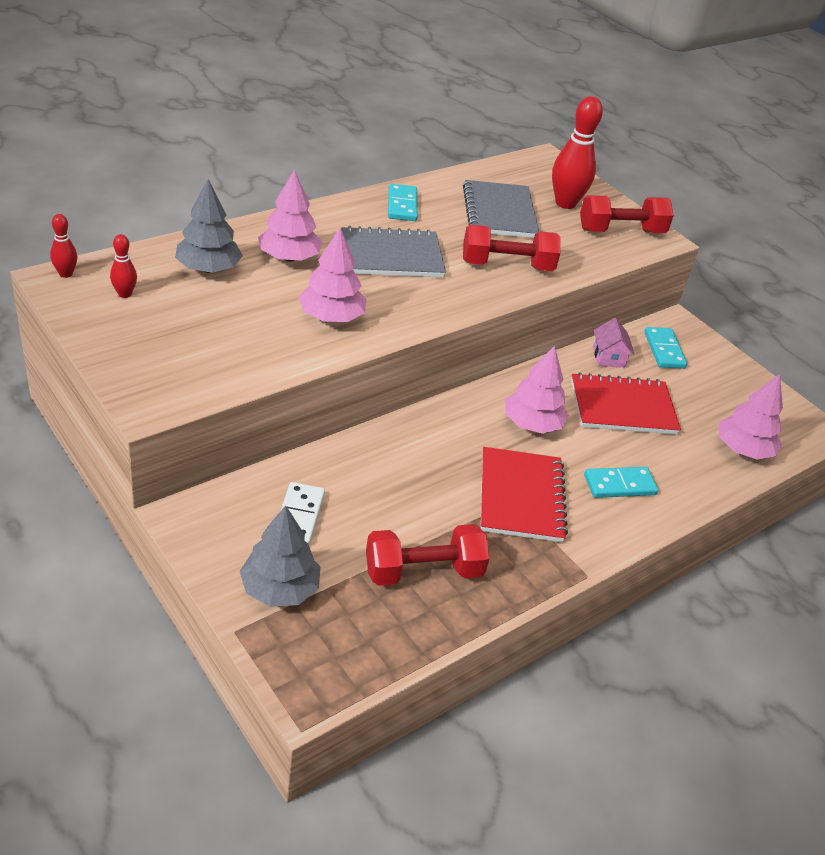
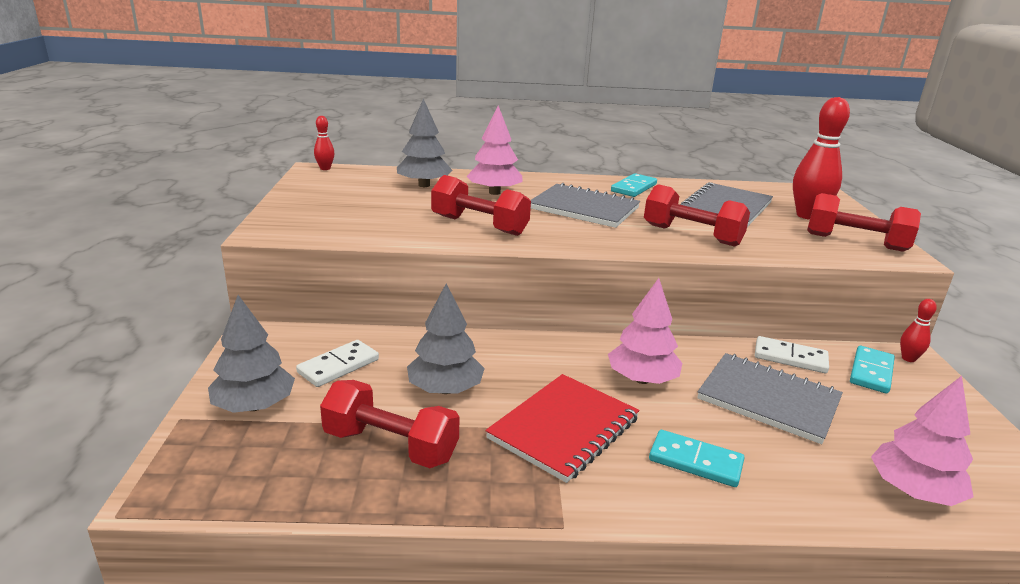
camera: 40 degrees right, 15 degrees down
(124, 294) = (346, 183): red bowling pin -> red bowling pin (908, 358)
(331, 317) = (479, 225): pink tree -> red dumbbell
(407, 500) = (445, 389): none -> grey tree
(608, 357) = (790, 358): pink house -> white domino
(622, 407) = (768, 400): red notebook -> grey notebook

